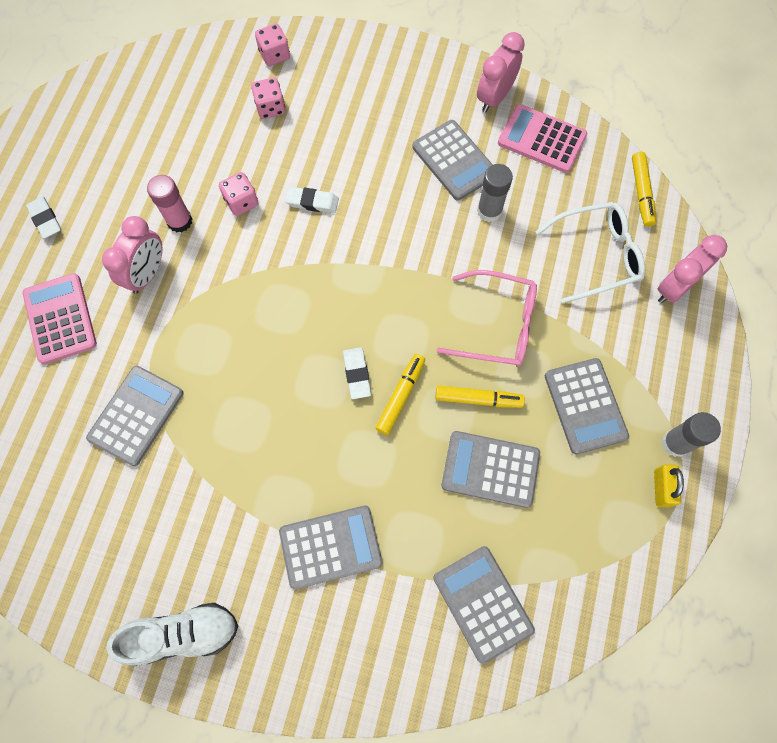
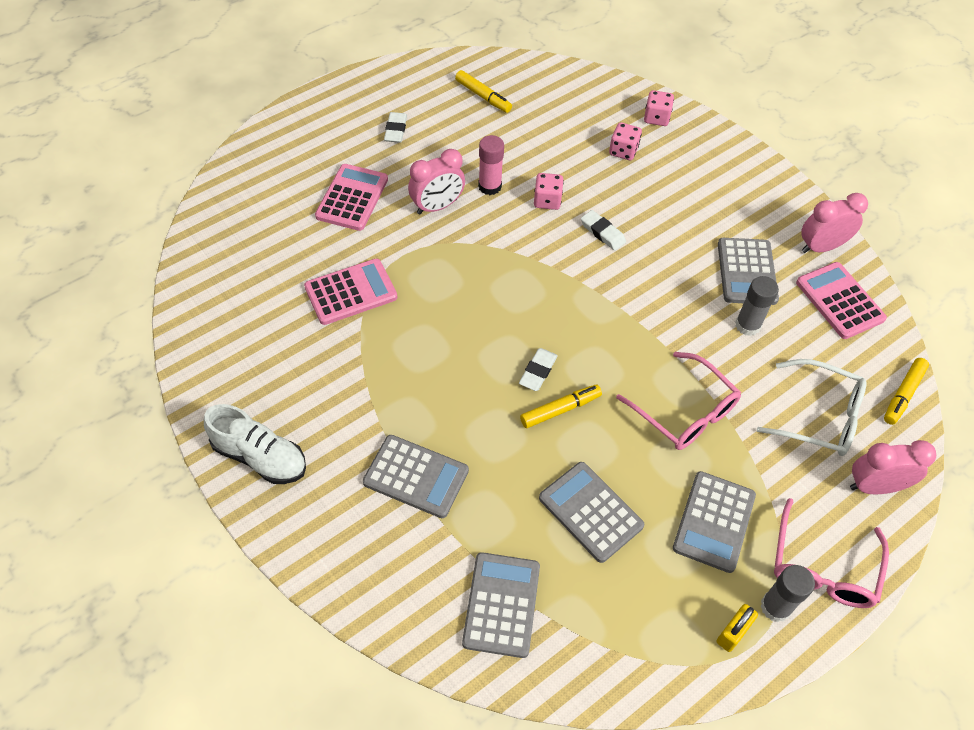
camera: 35 degrees right, 15 degrees down
(136, 415) = (351, 292): grey calculator -> pink calculator
(478, 399) = (623, 454): yellow marker -> yellow marker (483, 96)
(684, 383) = (823, 566): none -> pink glasses

